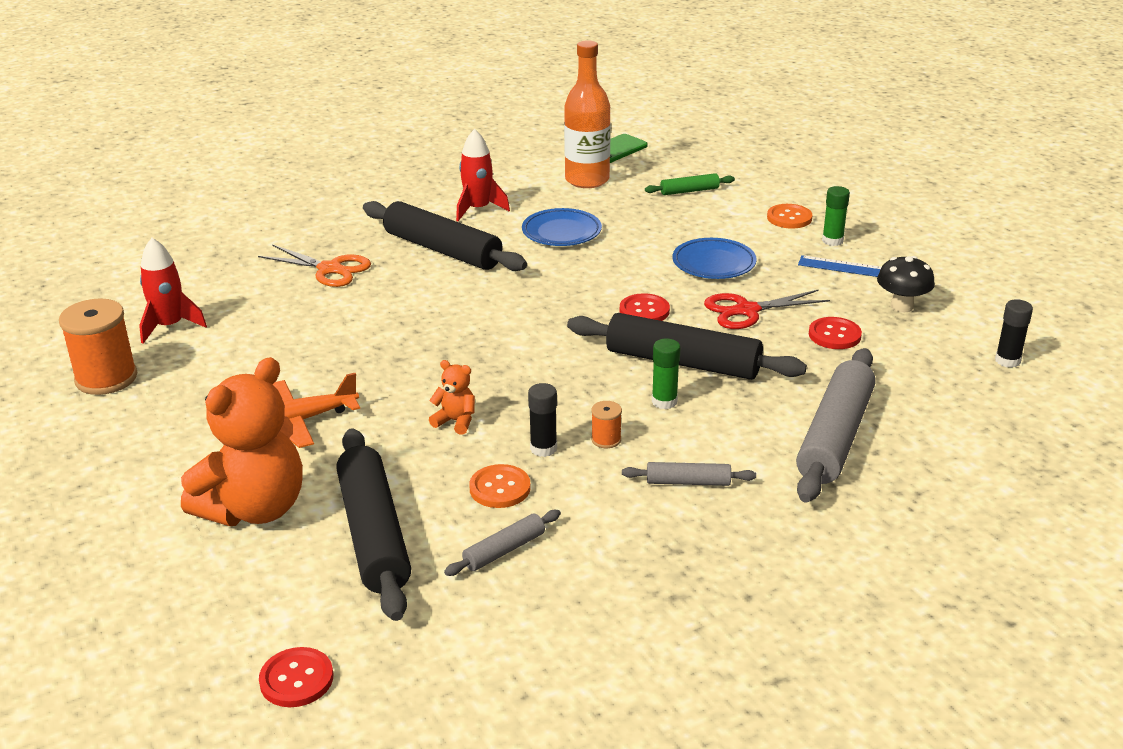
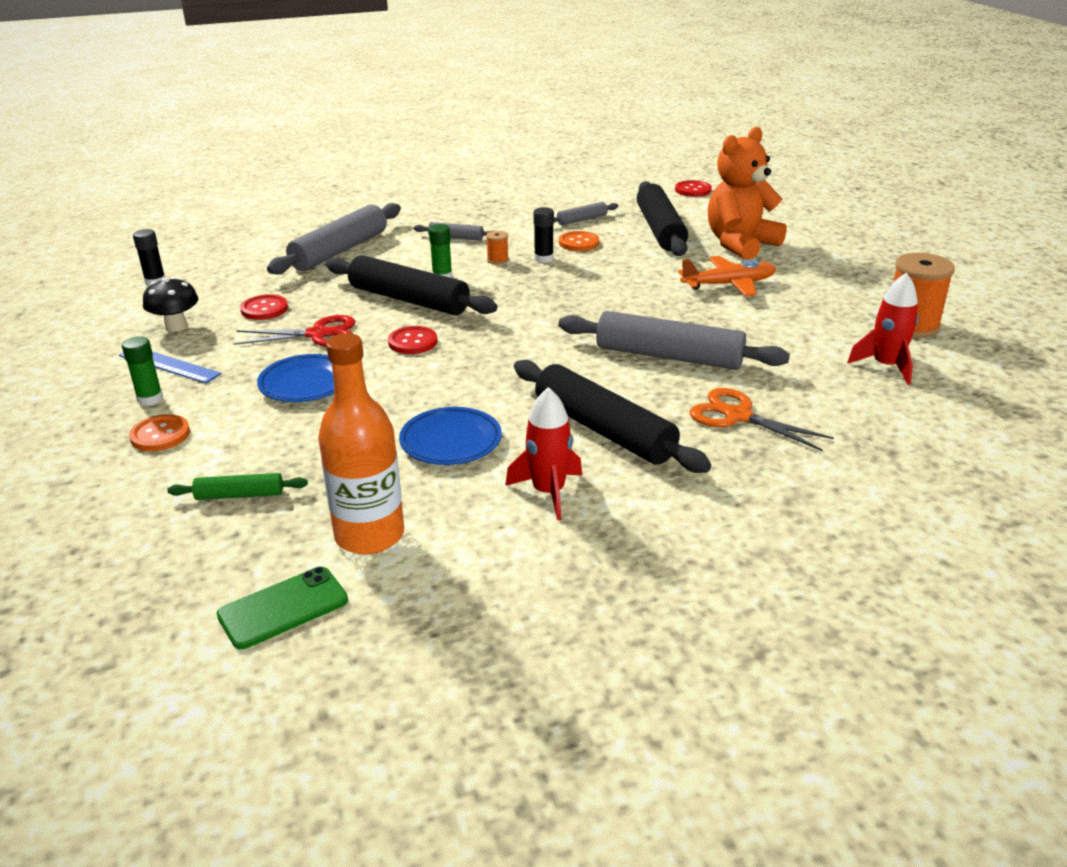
camera: 170 degrees left, 0 degrees up
(382, 318) = (669, 356): none -> grey rolling pin
(456, 421) = (604, 277): orange teddy bear -> none

